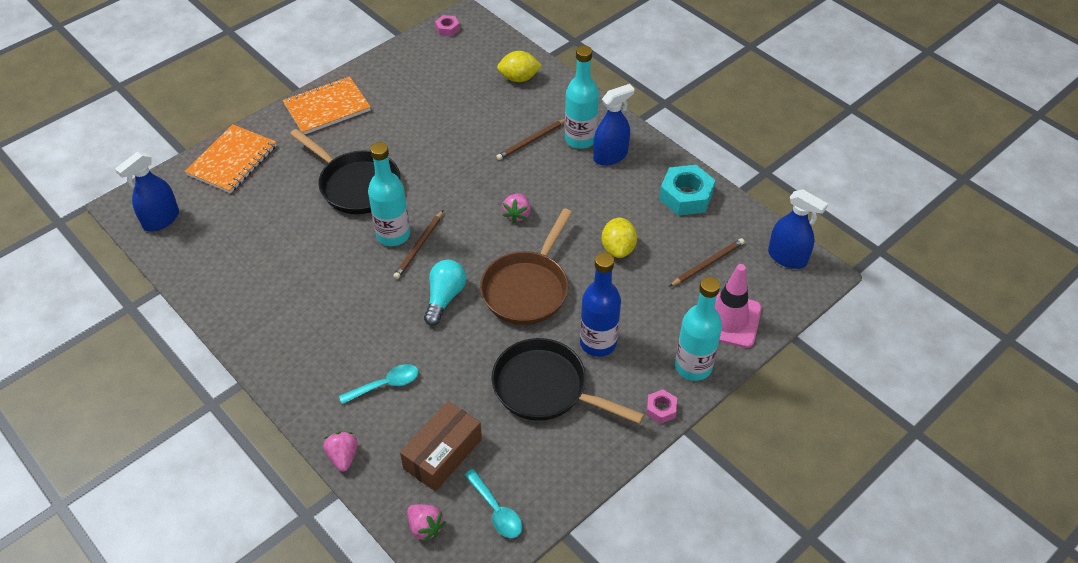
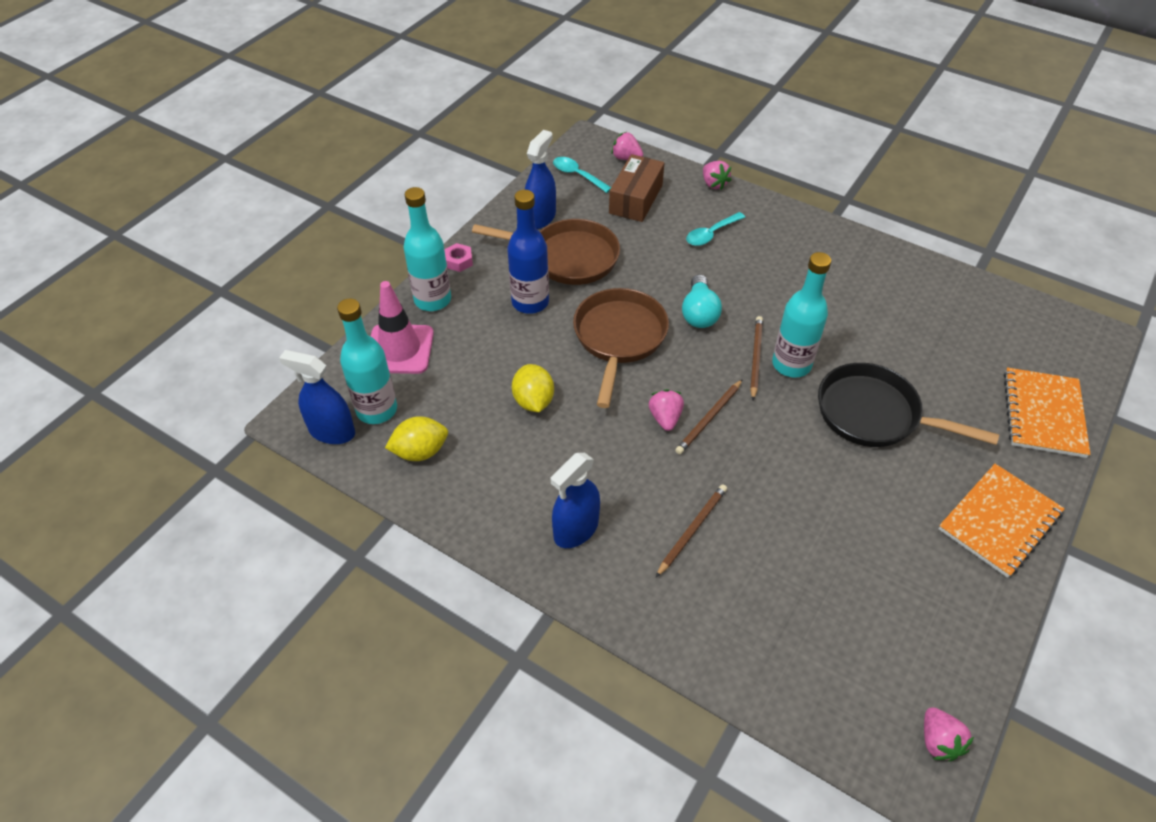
camera: 165 degrees right, 0 degrees up
(161, 220) = (1047, 329): blue spray bottle -> blue spray bottle (540, 217)
(447, 29) = (938, 741): pink nut -> pink strawberry
(519, 78) = (761, 649): yellow lemon -> yellow lemon (420, 451)
(545, 388) = (568, 257): black pan -> brown pan
(580, 139) = (626, 549): turquoise bottle -> turquoise bottle (377, 410)
(686, 196) = (463, 489): turquoise nut -> none
(707, 263) = (426, 405): brown pencil -> brown pencil (709, 418)

